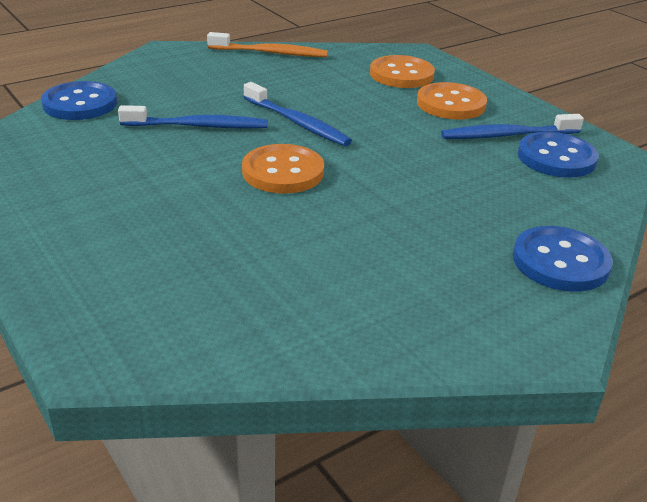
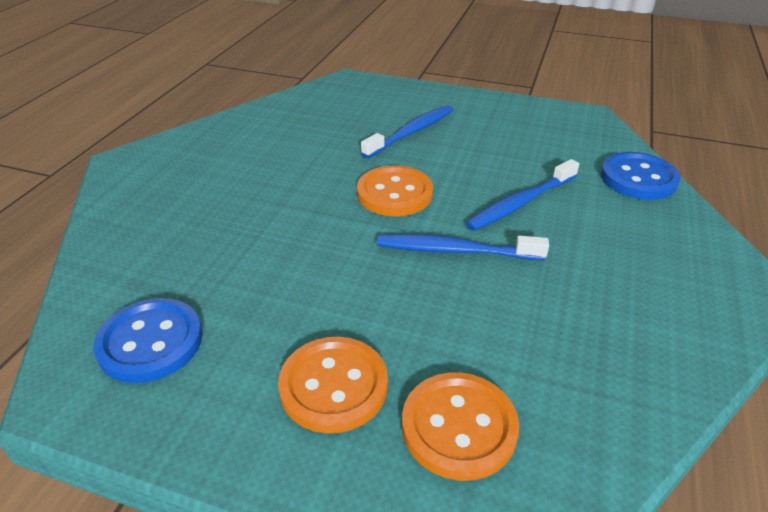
camera: 145 degrees right, 5 degrees up
(271, 53) = (669, 365): orange toothbrush -> none
(507, 135) = (226, 354): blue toothbrush -> blue toothbrush (411, 132)
(560, 262) = (126, 213): blue button -> none

